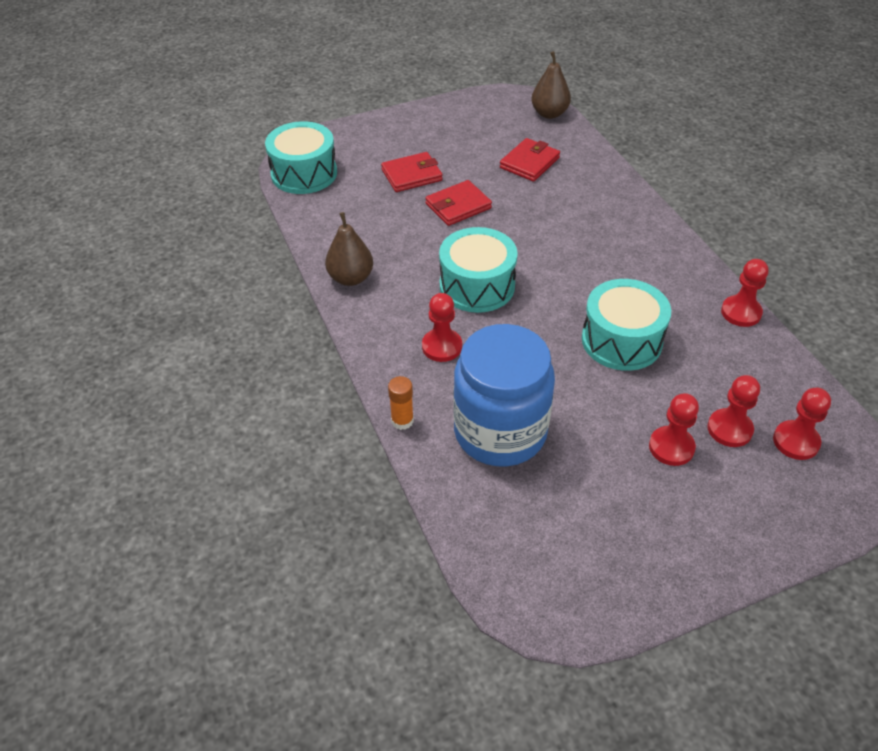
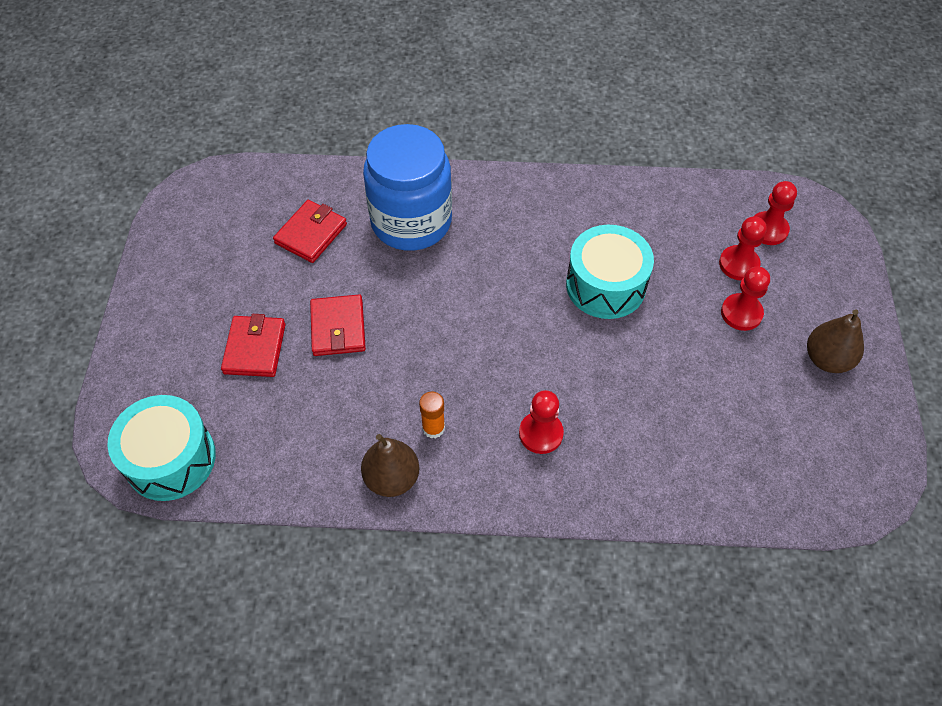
camera: 65 degrees left, 10 degrees up
(402, 421) = (623, 510): orange glue stick -> orange glue stick (433, 428)
(477, 286) = (471, 365): turquoise drum -> none
(500, 432) = (672, 432): blue jar -> blue jar (411, 221)
(529, 163) = (311, 234): red wallet -> red wallet turned 60 degrees clockwise
(549, 113) = (240, 178): brown pear -> brown pear (827, 359)
(741, 312) = (615, 185): red pawn -> none

